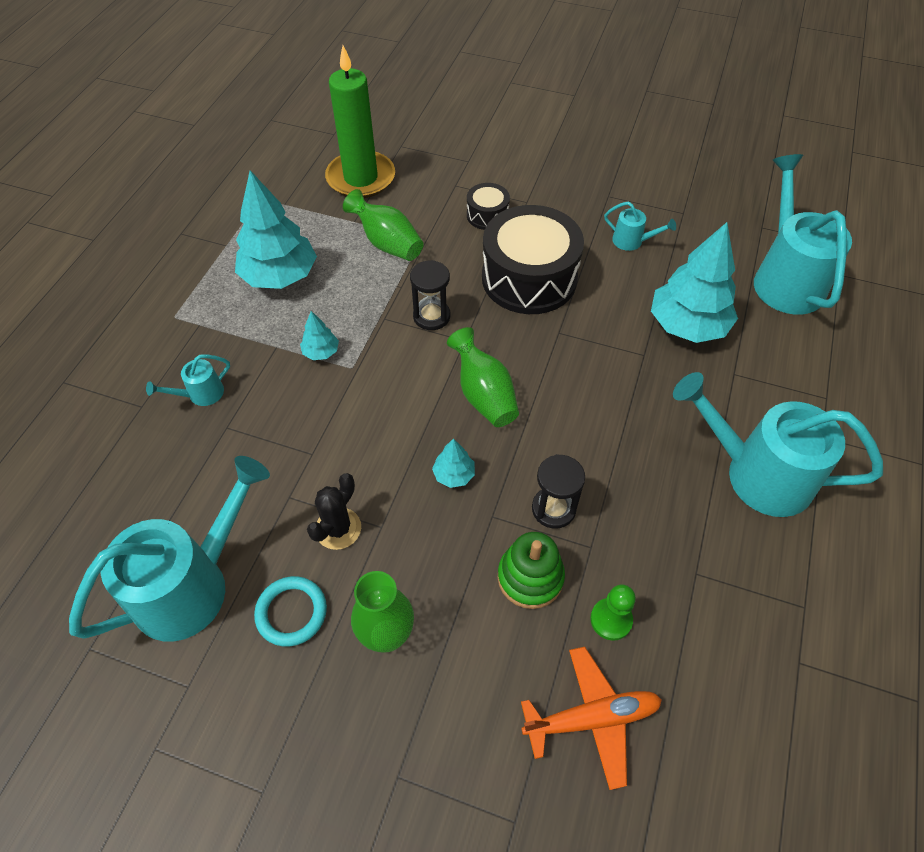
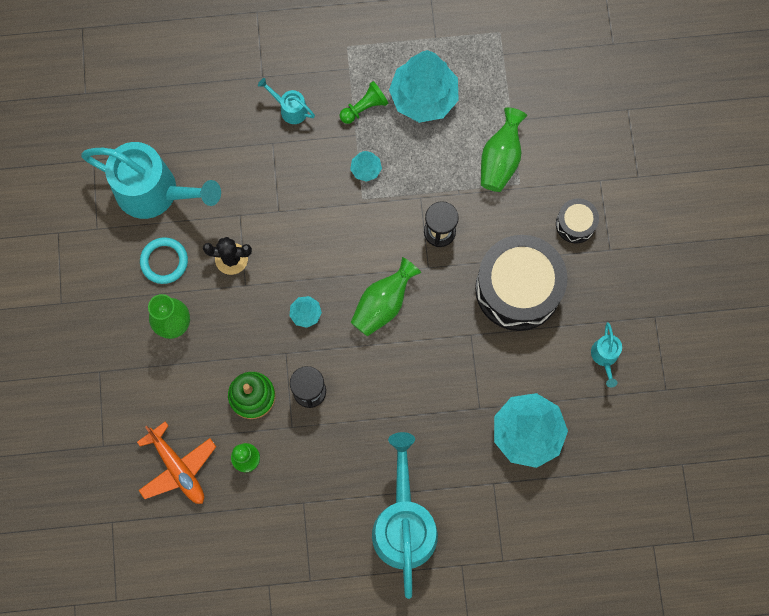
camera: 65 degrees right, 20 degrees up
(252, 327) = (364, 107): none -> green pawn
(361, 178) = (567, 98): green candle -> none
(784, 278) = (624, 499): turquoise watering can -> none

